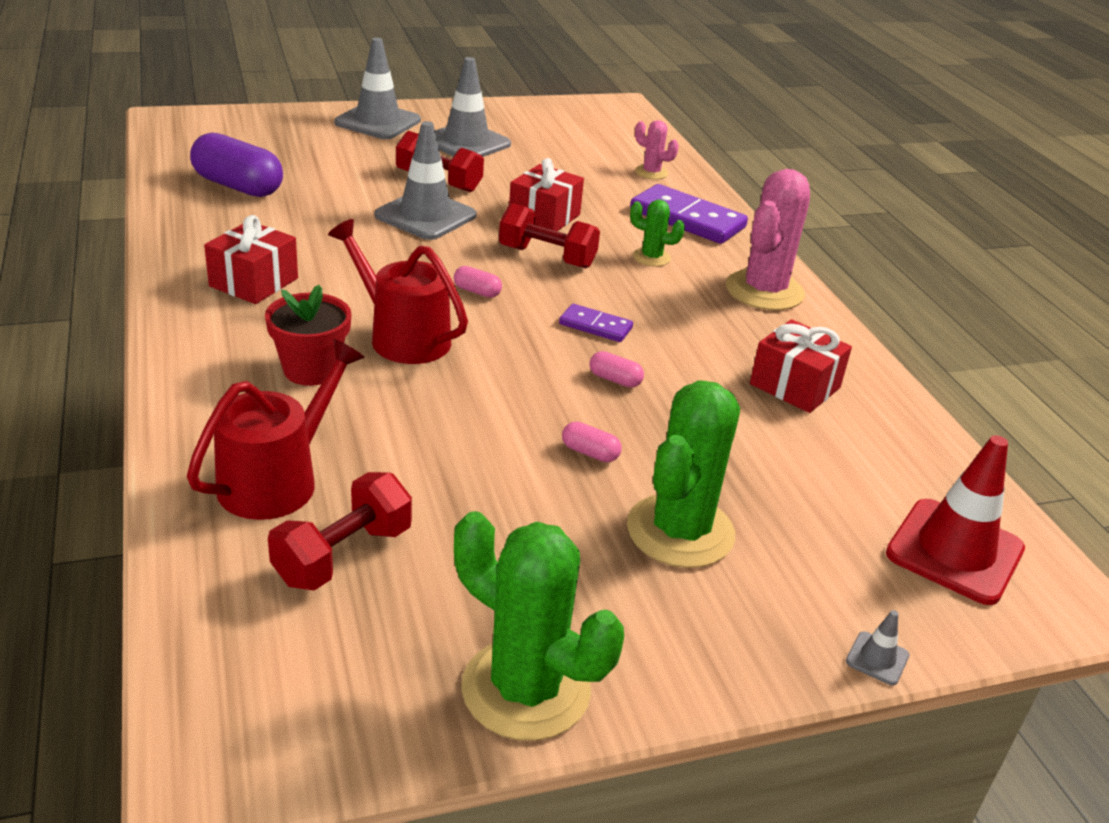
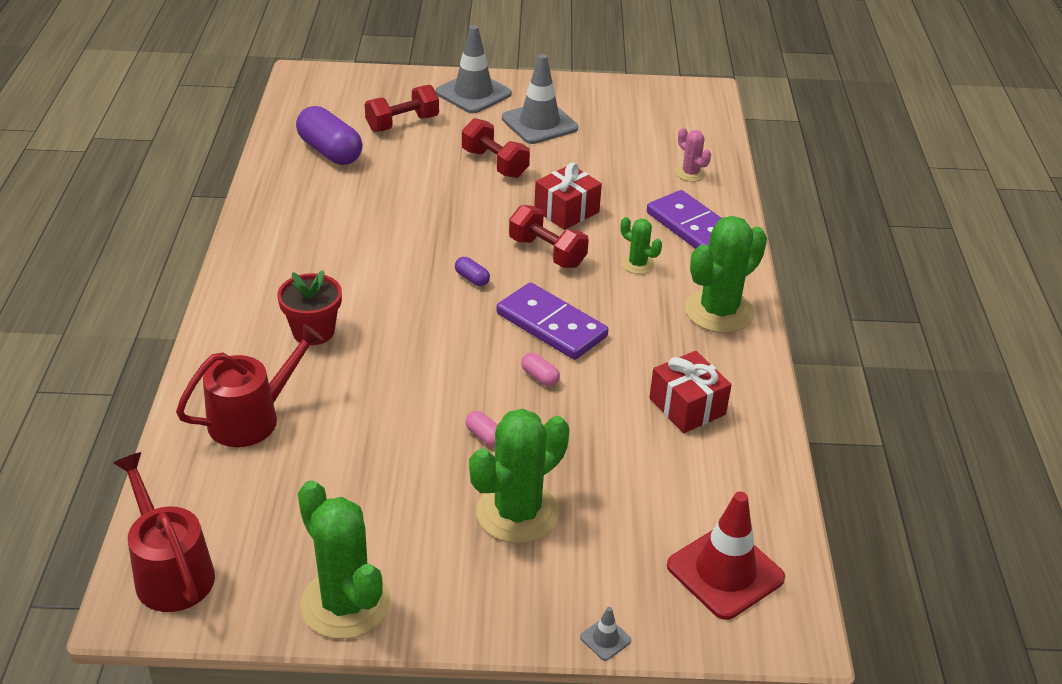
camera: 20 degrees right, 5 degrees up
(254, 282) = (304, 247): red gift -> none
(343, 555) = (271, 483): red dumbbell -> red dumbbell (402, 123)
(403, 337) = (394, 312): red watering can -> red watering can (170, 572)
(425, 216) = (467, 198): grey traffic cone -> none
(477, 292) = (472, 279): pink capsule -> purple capsule
(595, 326) = (551, 325): purple domino -> purple domino, size x1.89
(764, 291) = (719, 311): pink cactus -> green cactus

